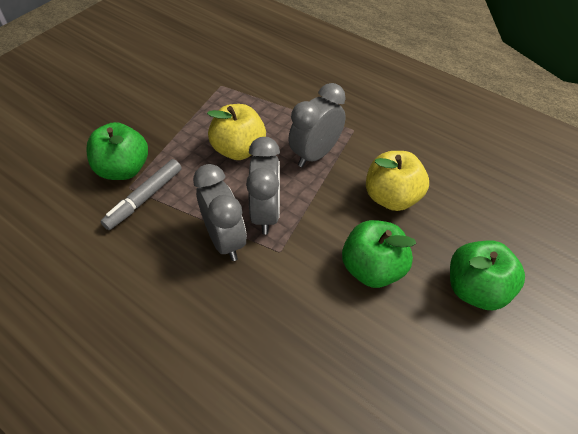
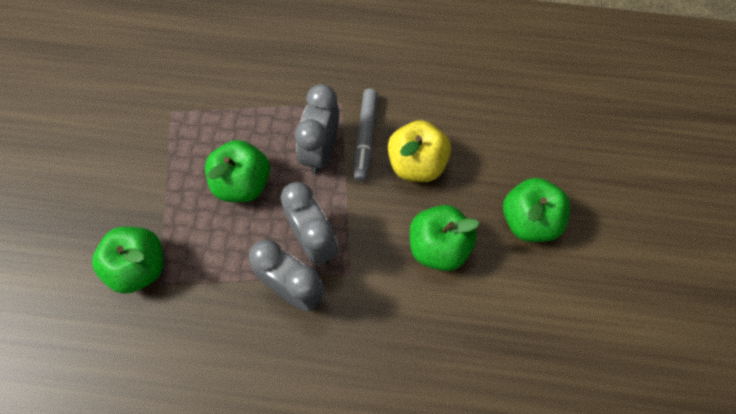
camera: 30 degrees left, 15 degrees up
(144, 198) = (184, 288): grey marker -> grey marker (365, 137)
(239, 149) = (242, 183): yellow apple -> green apple

